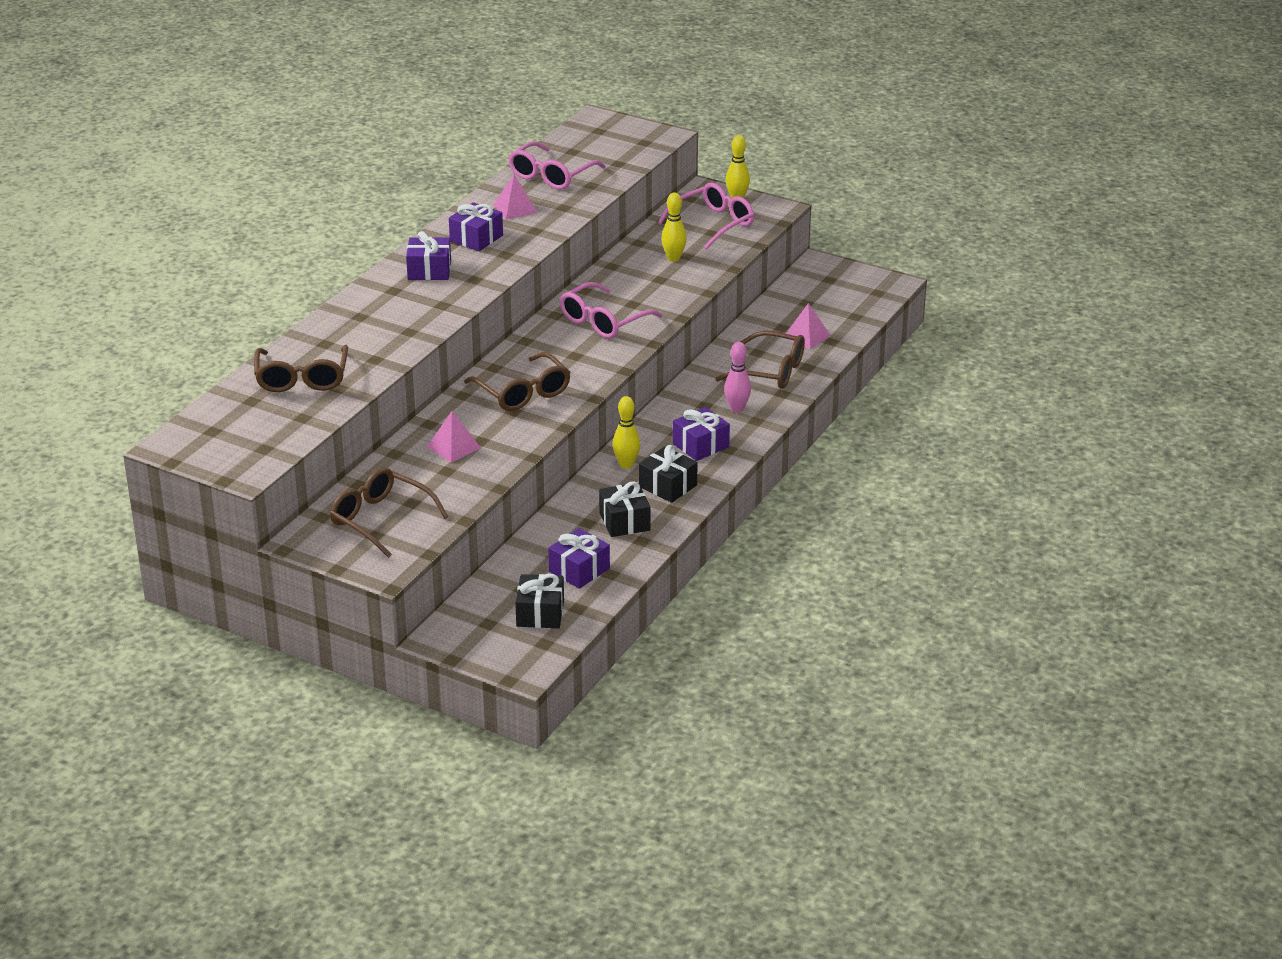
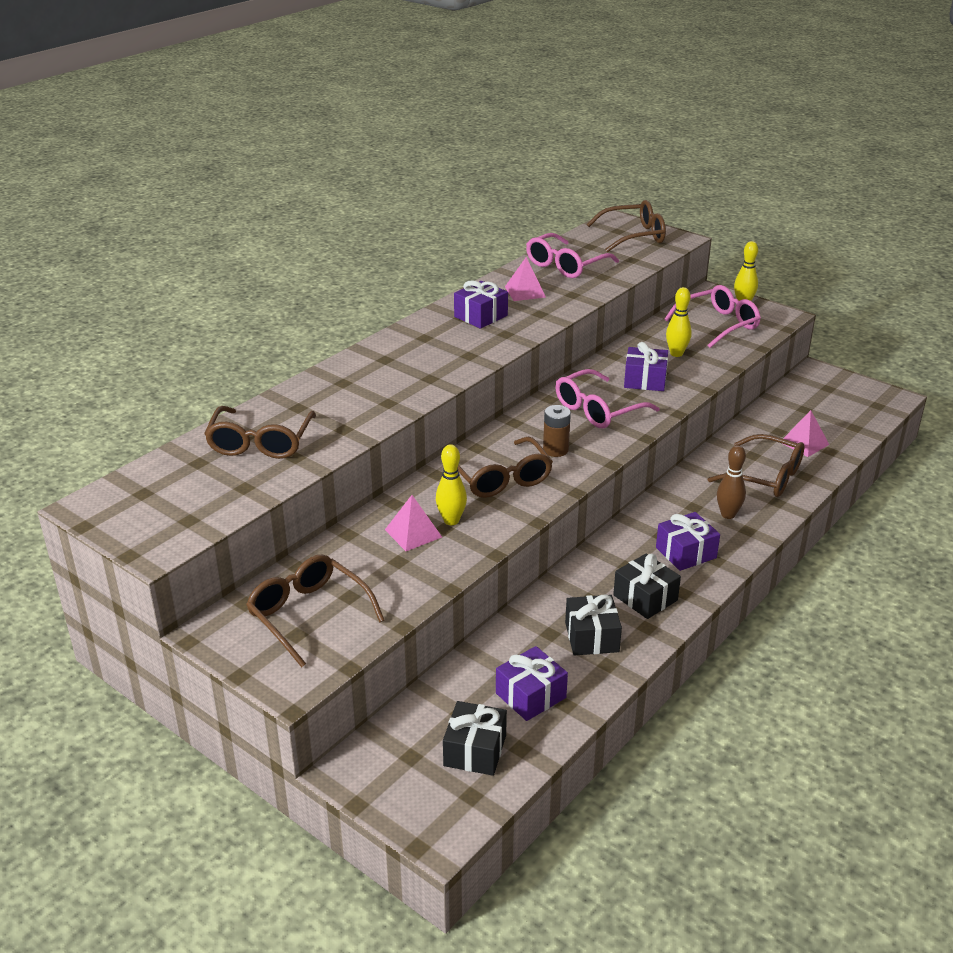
camera: 10 degrees right, 0 degrees up
(429, 270) = (426, 343): purple gift -> purple gift (645, 380)
(569, 362) = (555, 450): none -> brown battery
(617, 136) = (634, 236): none -> brown glasses
(626, 465) = (603, 567): yellow bowling pin -> yellow bowling pin (451, 520)
(737, 409) = (728, 514): pink bowling pin -> brown bowling pin

